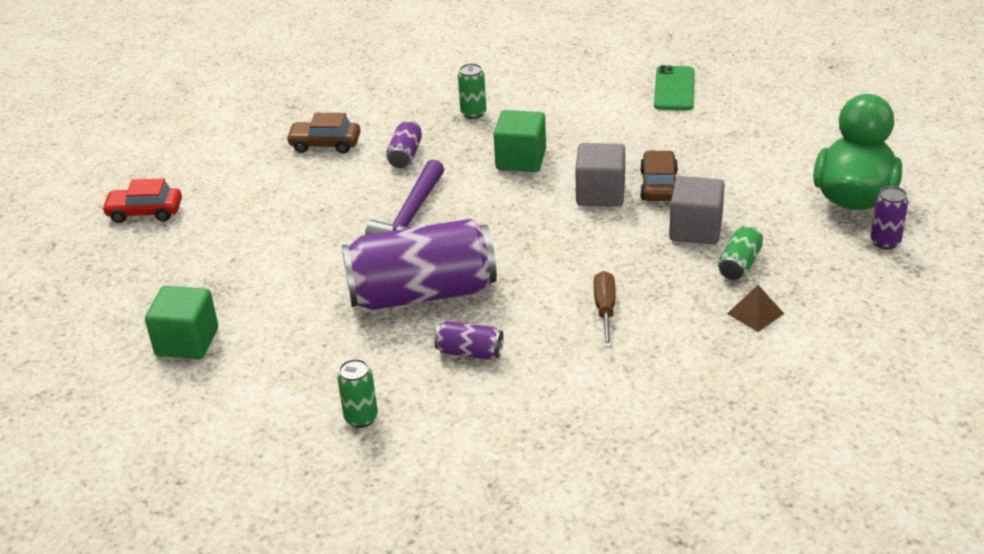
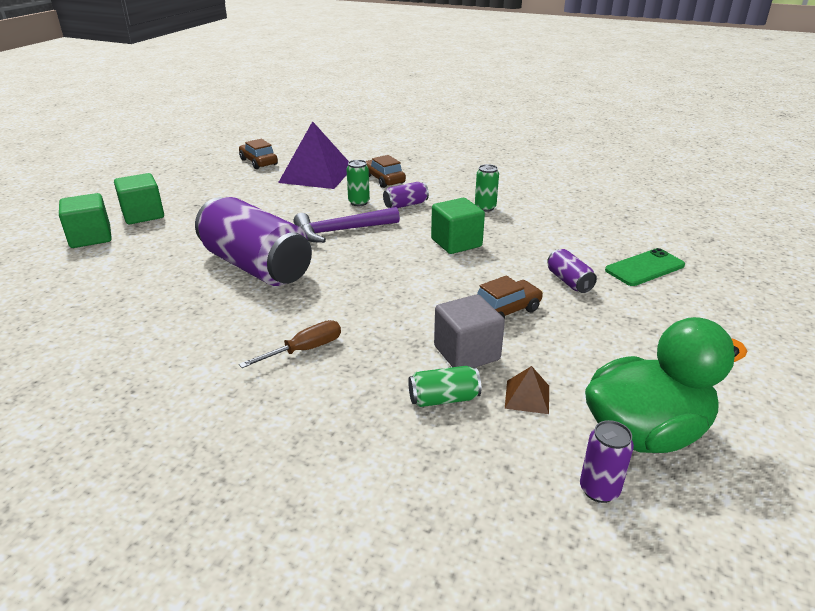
camera: 50 degrees right, 5 degrees down
(145, 212) = (259, 162): red car -> brown car
(200, 396) = (90, 237): none -> green cube
(246, 183) = (317, 174): none -> purple pyramid
(361, 418) = (95, 297): green can -> green can (359, 202)
(469, 352) = (200, 310): purple can -> purple can (569, 281)
(600, 193) = (457, 289): grey cube -> none
(755, 313) = (377, 439): brown pyramid -> brown pyramid (527, 396)

